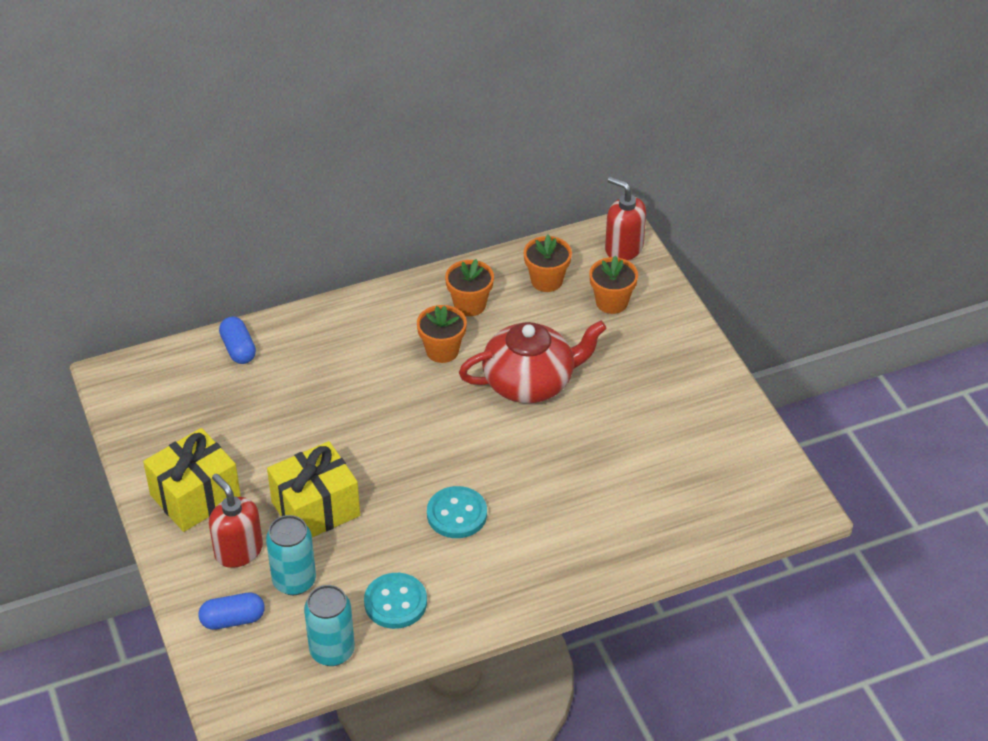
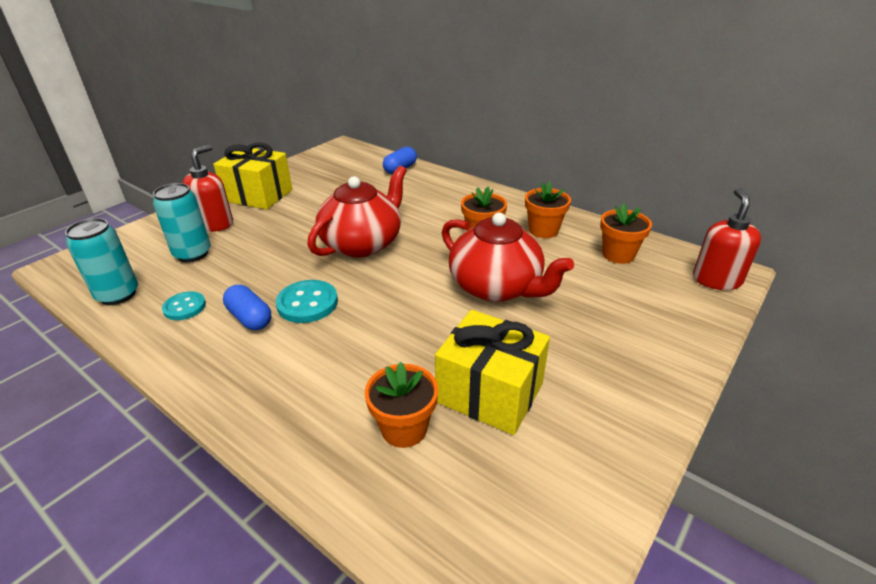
camera: 60 degrees right, 10 degrees down
(233, 620) = (144, 243): blue capsule -> blue capsule (250, 318)
(315, 509) = (273, 238): yellow gift -> yellow gift (489, 393)
(384, 442) = (363, 243): none -> red teapot
(395, 602) = (184, 307): turquoise button -> turquoise button, size x0.66
(611, 302) = (646, 297): orange flower pot -> orange flower pot (404, 428)

